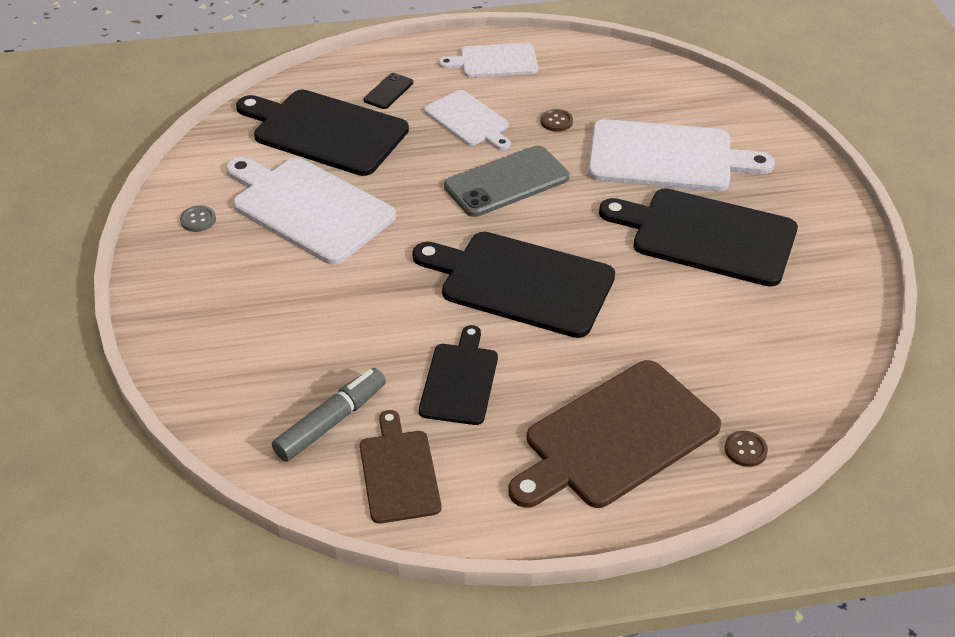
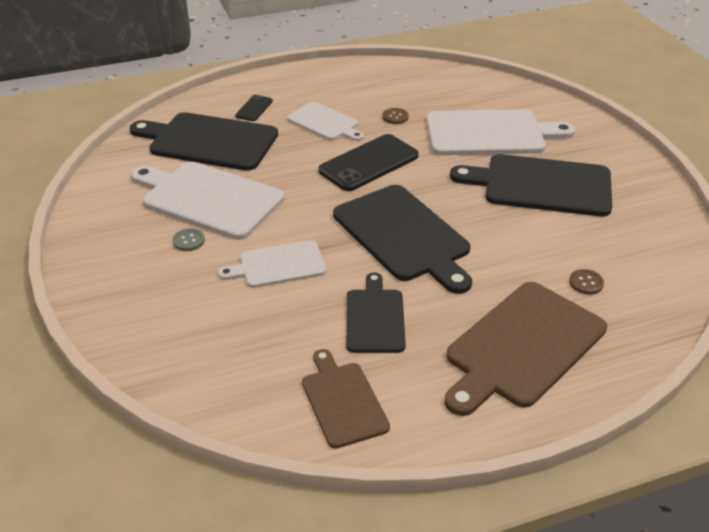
camera: 10 degrees left, 5 degrees down
(198, 220) = (114, 218): grey button -> grey button (188, 241)
(331, 422) = (271, 366): grey marker -> none
(494, 61) = (333, 80): white cutting board -> white cutting board (278, 265)
(506, 182) = (368, 163): grey phone -> black phone
(521, 282) = (403, 235): black cutting board -> black cutting board turned 135 degrees counterclockwise
(745, 450) = (632, 343): brown button -> brown button (586, 283)

